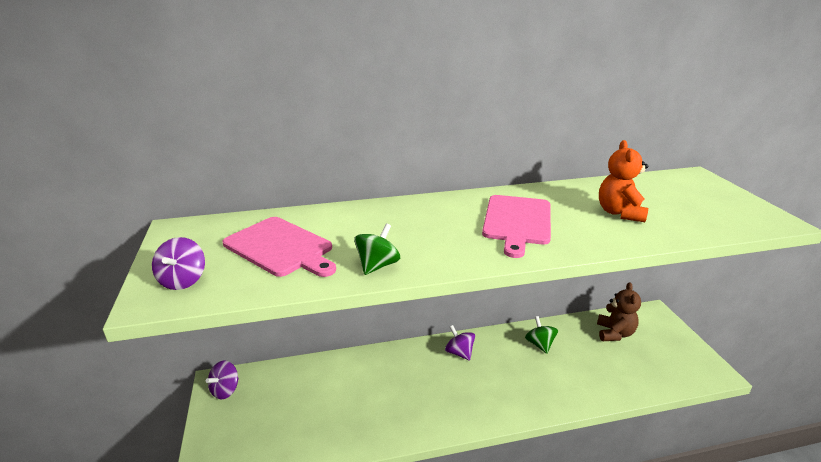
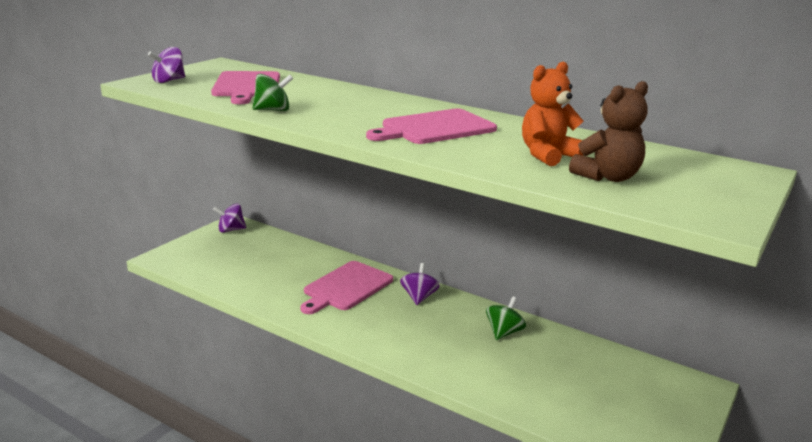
camera: 45 degrees right, 5 degrees down
(405, 379) = (346, 287): none -> pink cutting board
(614, 333) = (606, 370): brown teddy bear -> brown teddy bear (607, 177)

